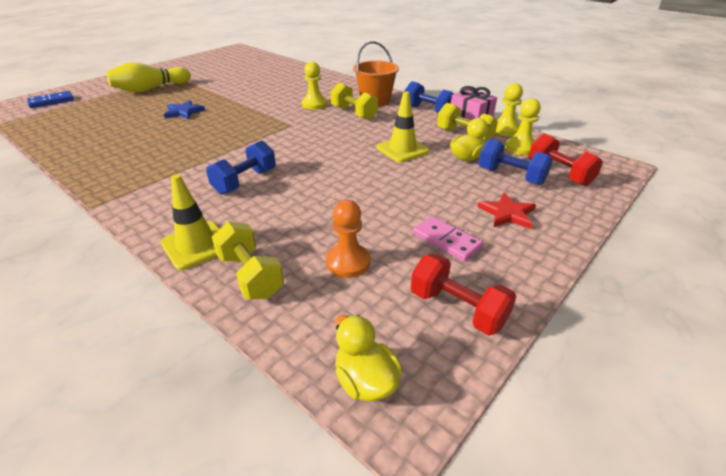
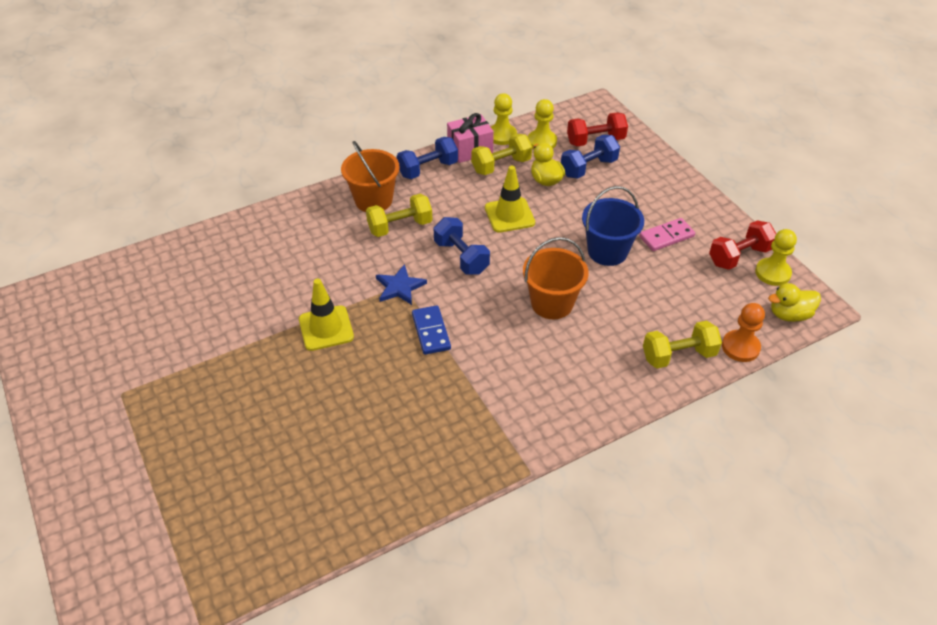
camera: 70 degrees left, 10 degrees up
(51, 101) = (134, 566): blue domino -> blue domino (431, 332)
(150, 89) = (167, 426): yellow bowling pin -> none
(183, 112) = (297, 386): blue star -> blue star (400, 287)
(196, 245) = (627, 387): yellow traffic cone -> yellow traffic cone (326, 328)
(245, 181) = (525, 342): blue dumbbell -> blue dumbbell (461, 257)
(299, 186) = (552, 303): none -> orange bucket
(314, 104) = (351, 253): yellow pawn -> yellow pawn (772, 273)
(348, 262) = (677, 296): orange pawn -> orange pawn (740, 347)
(391, 205) = (607, 251): none -> blue bucket
(507, 213) = (642, 192): red star -> none

